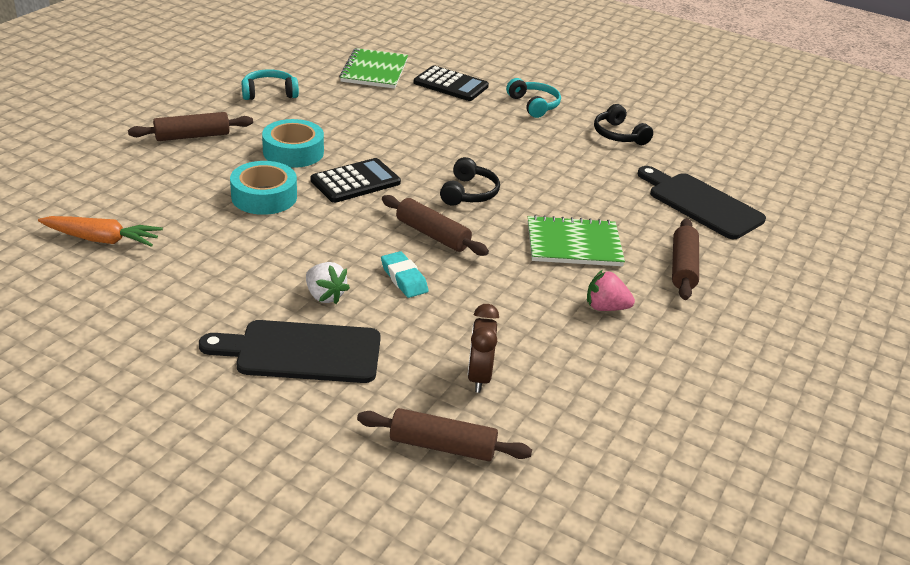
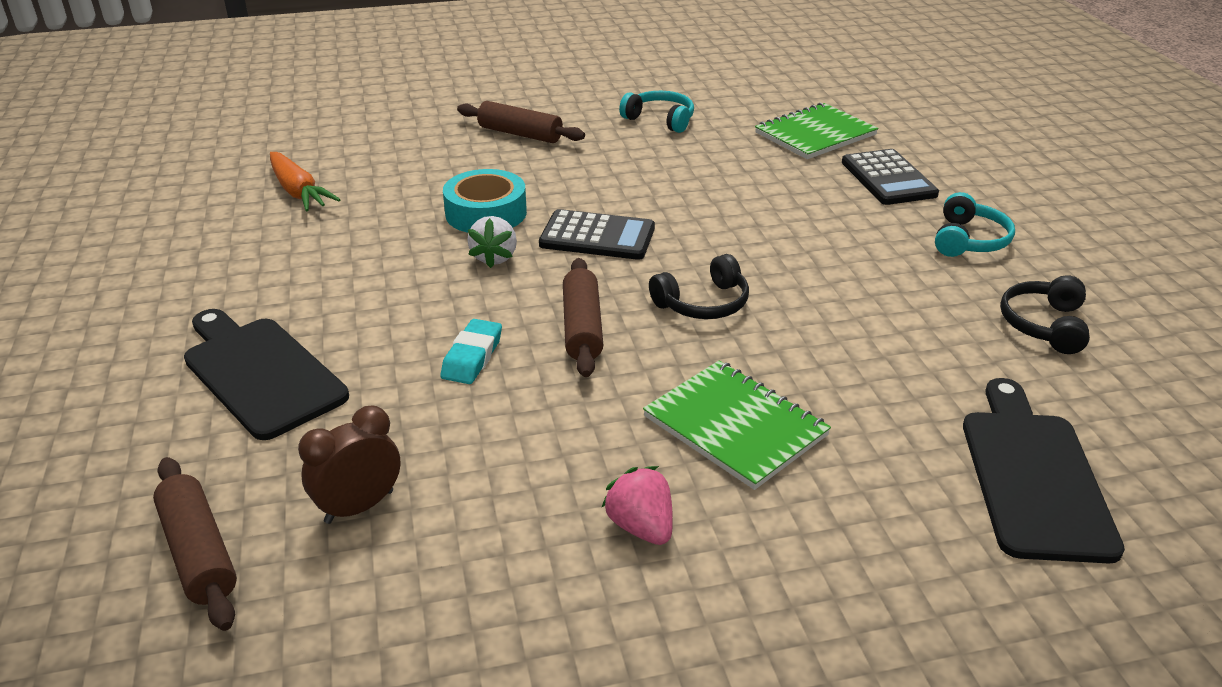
camera: 50 degrees right, 0 degrees up
(293, 152) = (586, 183): turquoise tape -> none
(325, 296) = (372, 332): white strawberry -> white strawberry (494, 257)
(683, 267) = (847, 544): brown rolling pin -> none

